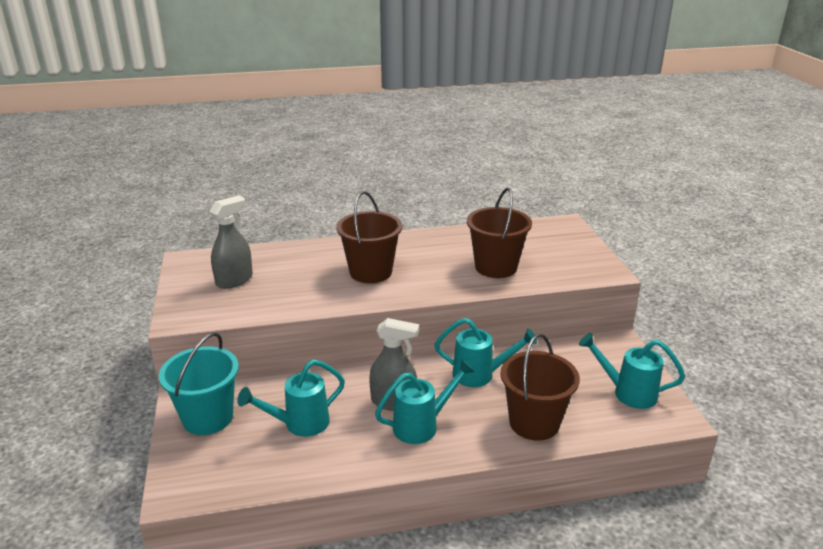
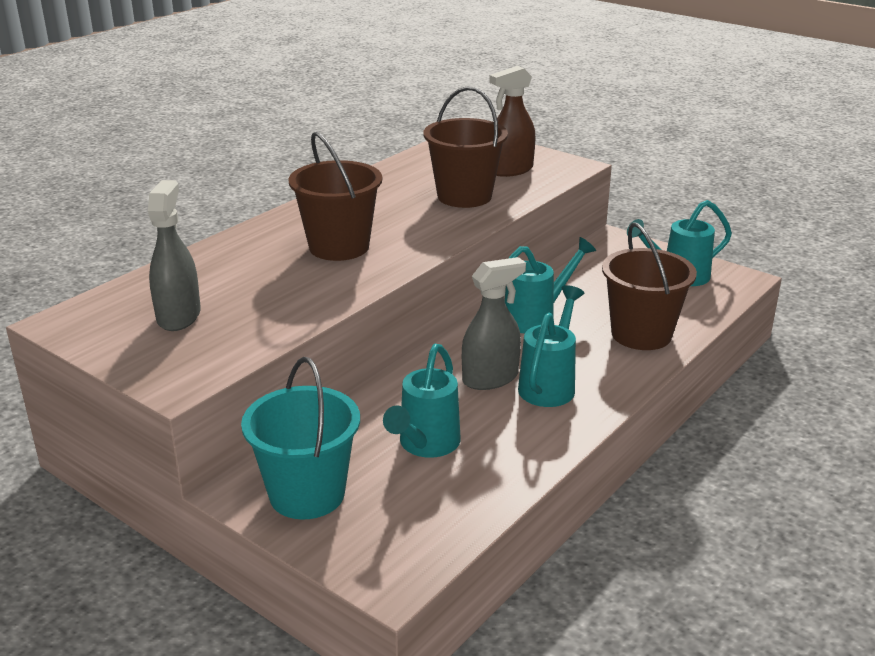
camera: 40 degrees left, 0 degrees up
(557, 259) = (510, 170): none -> brown spray bottle

